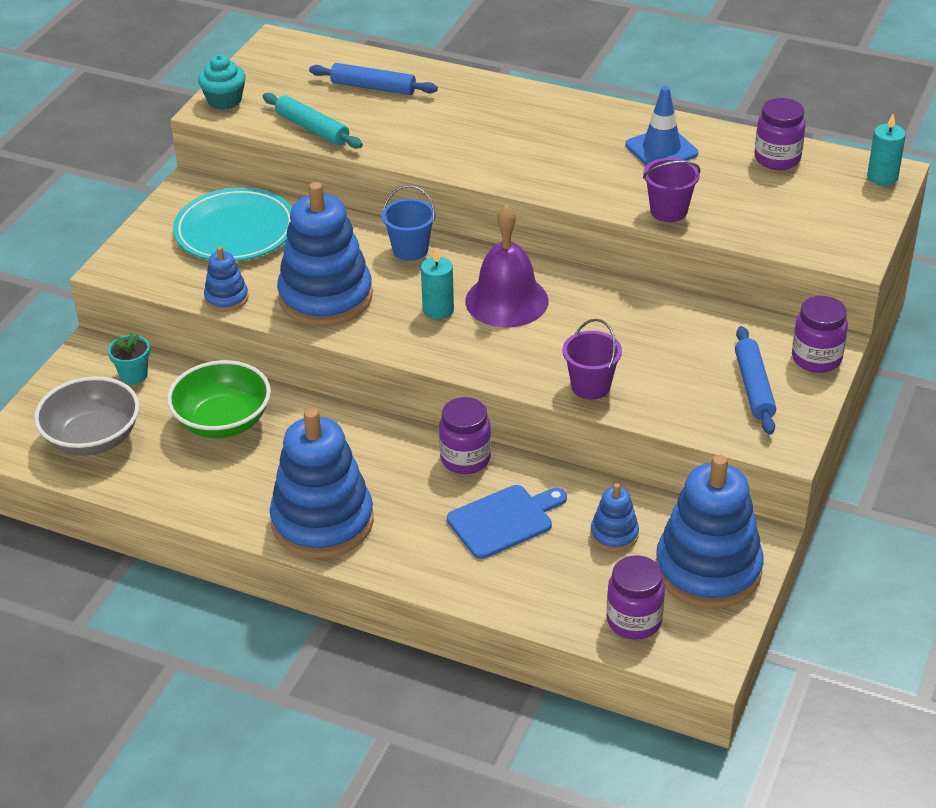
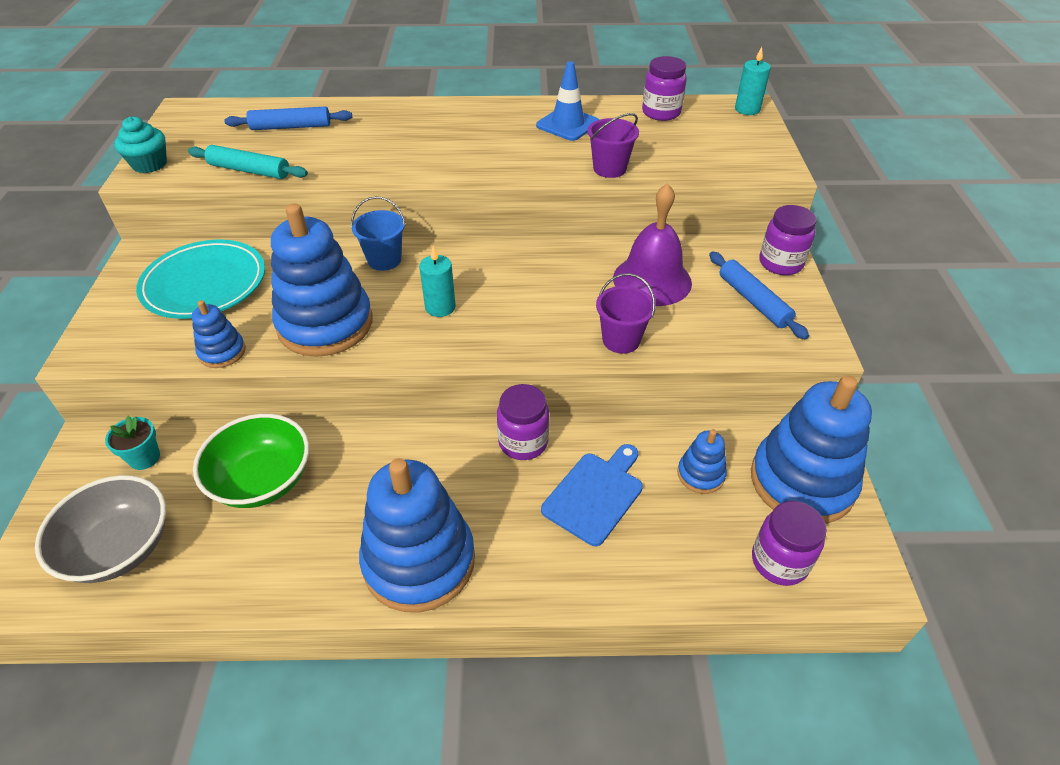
camera: 25 degrees left, 5 degrees up
(506, 300) = (497, 282): purple bell -> purple bell (652, 280)

